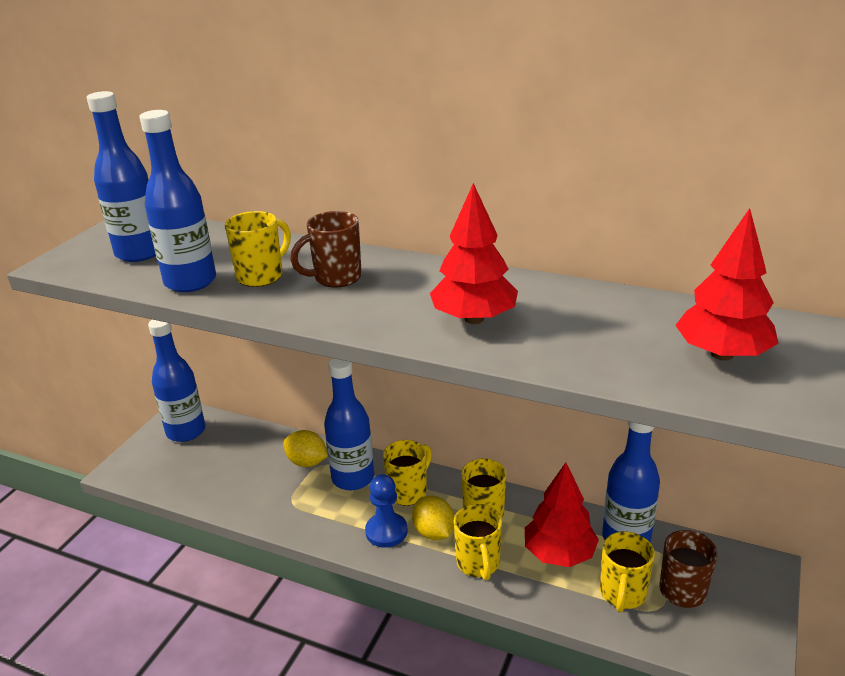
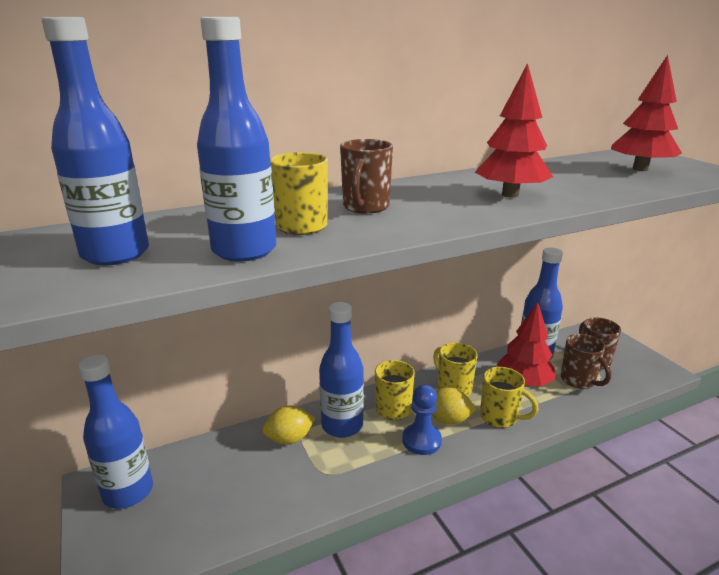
camera: 50 degrees left, 5 degrees down
(622, 594) = (579, 380): yellow mug -> brown mug

